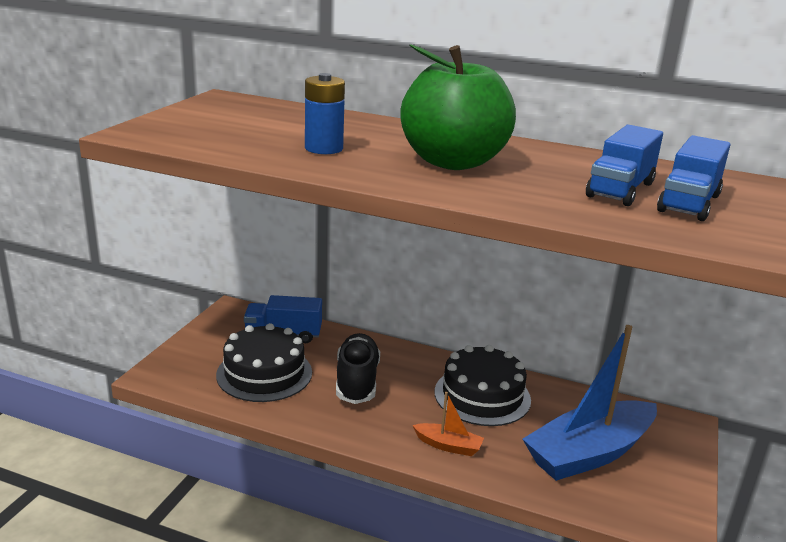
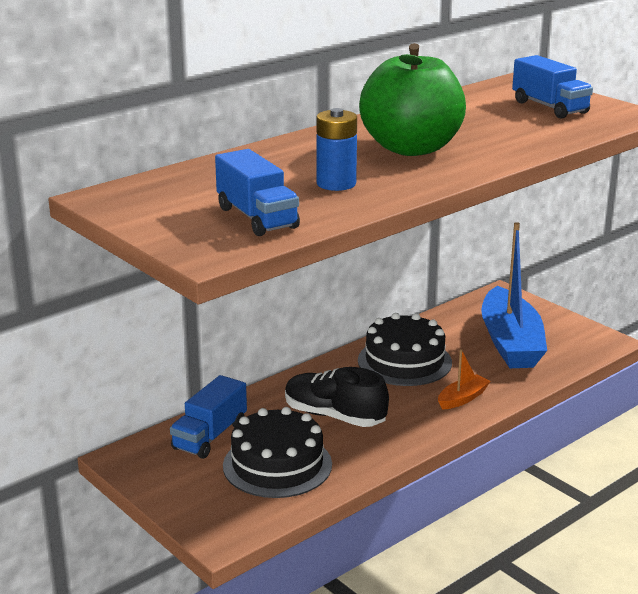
camera: 60 degrees left, 0 degrees up
(620, 190) = (511, 117): blue truck -> blue truck (257, 218)

